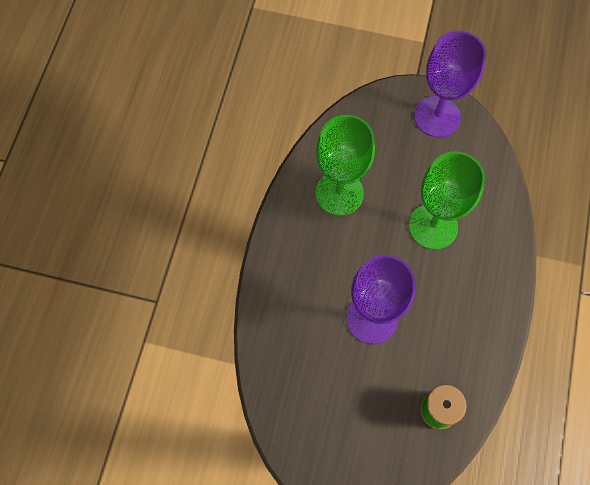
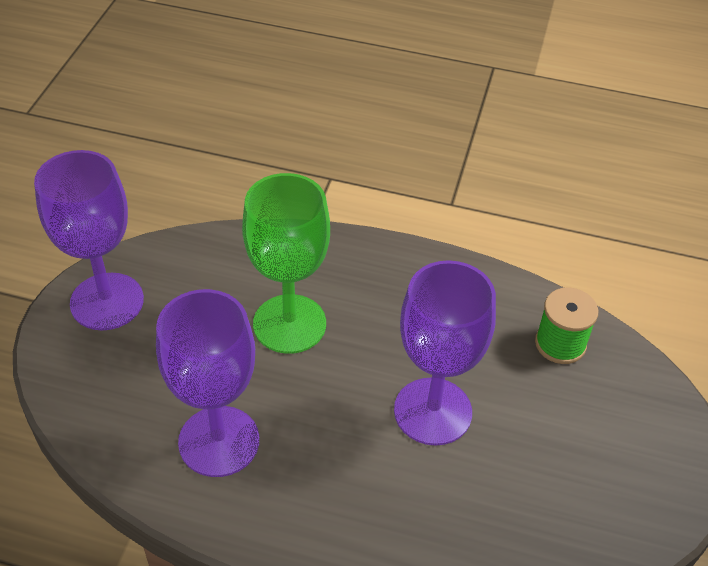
camera: 90 degrees left, 20 degrees down
(339, 193) = (219, 441): green goblet -> purple goblet

